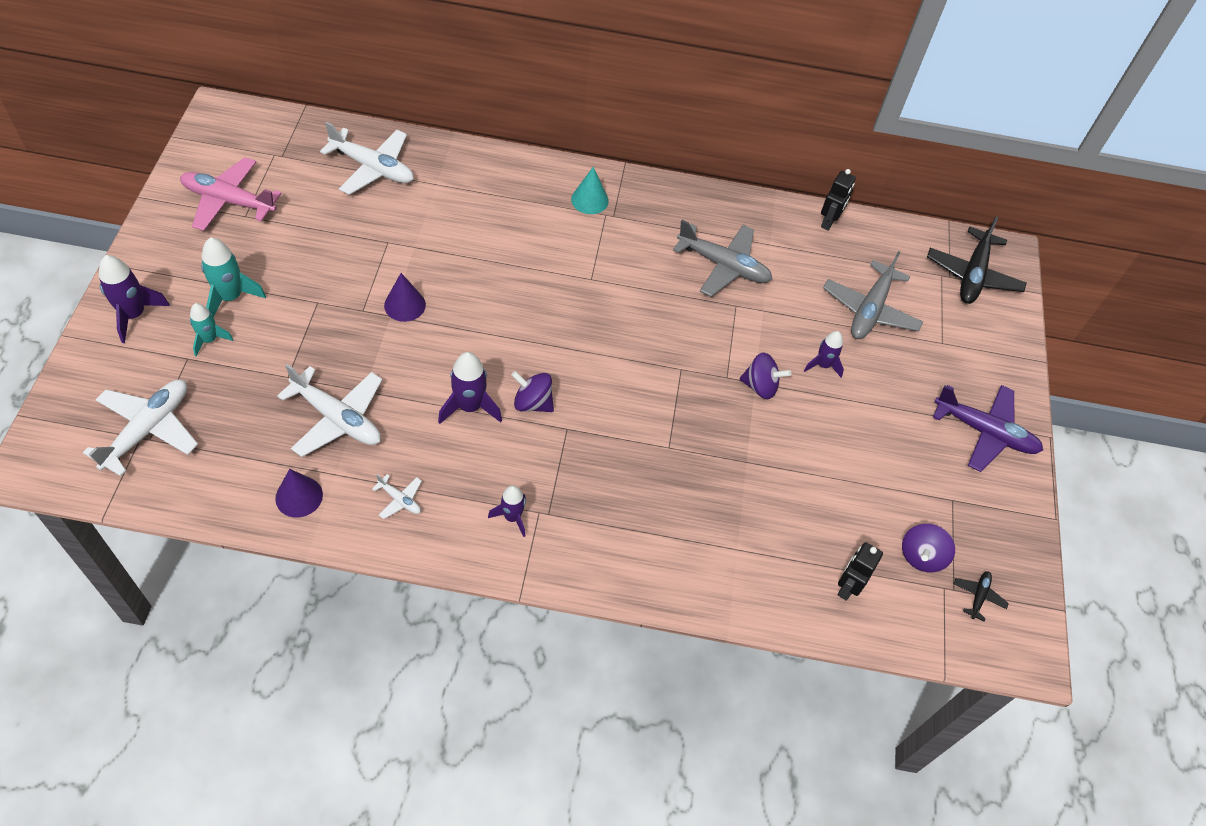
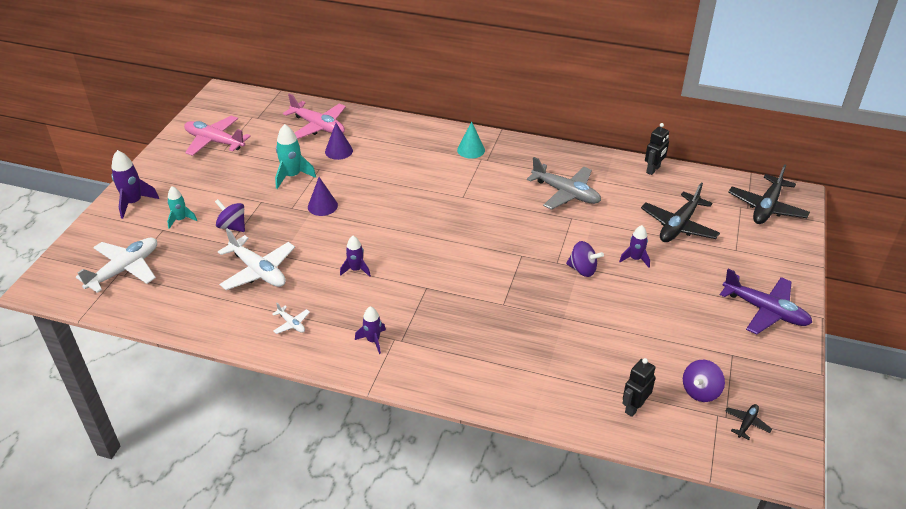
camera: 15 degrees right, 15 degrees down
(230, 297) = (201, 196): turquoise rocket -> turquoise rocket (292, 176)
(299, 496) = (219, 316): purple cone -> purple cone (338, 151)
(373, 168) = (318, 126): white plane -> pink plane
(470, 407) = (356, 269): purple rocket -> purple rocket, size x0.65
(533, 403) = (403, 270): purple spinning top -> purple spinning top (232, 226)
(870, 310) = (678, 226): grey plane -> black plane

